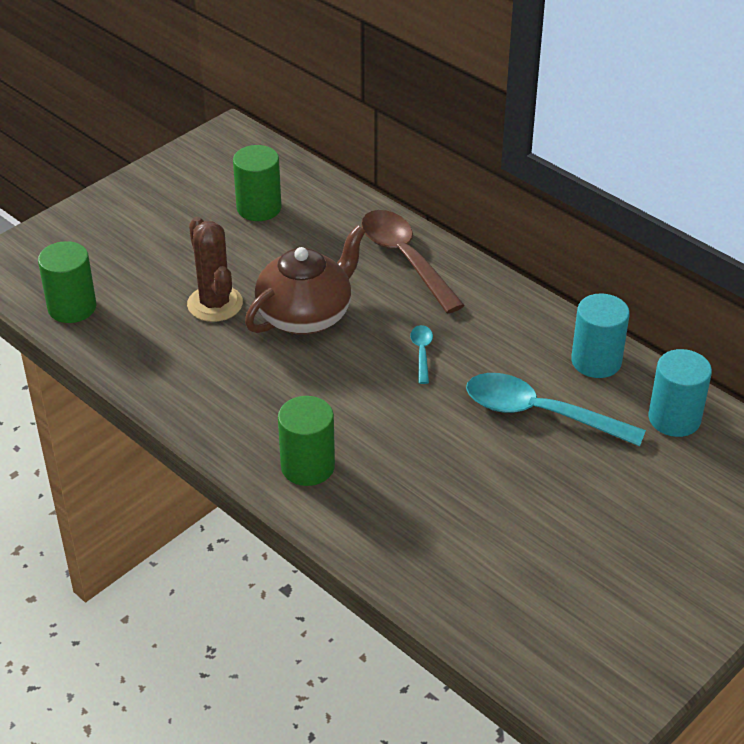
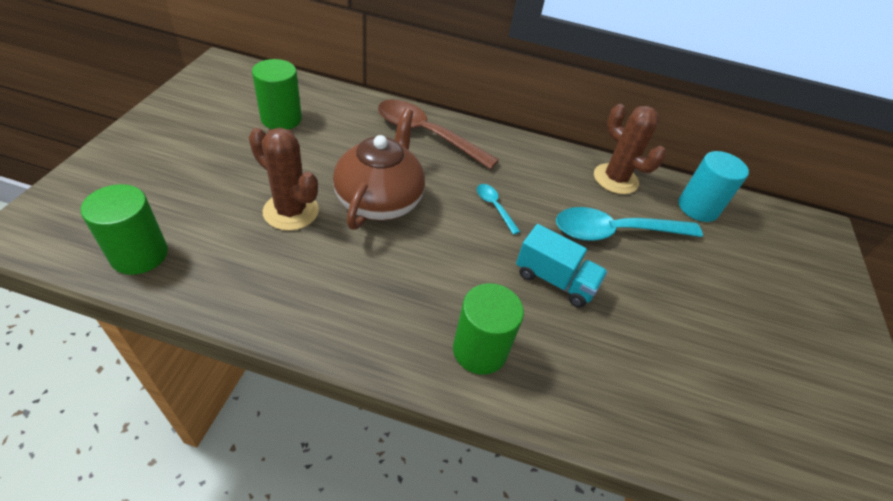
camera: 35 degrees left, 5 degrees up
(428, 436) = (554, 280): none -> turquoise truck
(596, 361) = (615, 179): turquoise cylinder -> brown cactus

